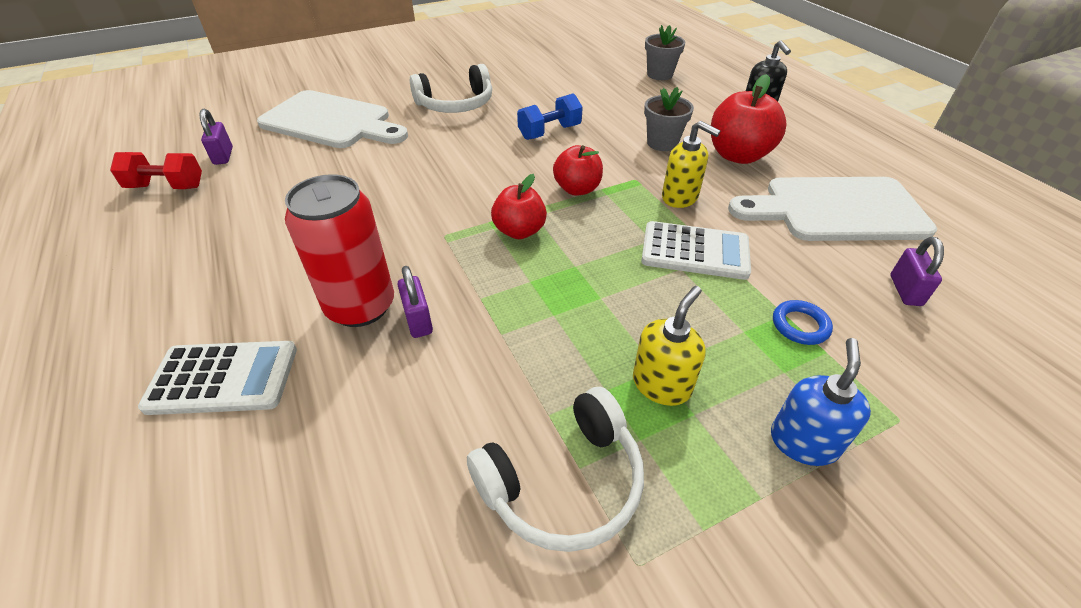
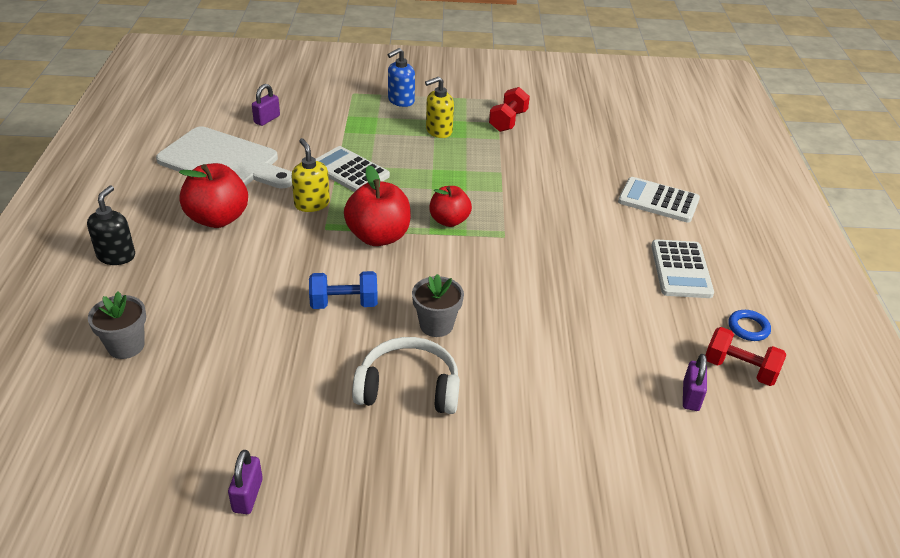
camera: 155 degrees left, 5 degrees down
(207, 267) = (681, 269): none -> white calculator
(331, 121) = (567, 413): white cutting board -> none
(360, 306) = (576, 210): red can -> none
(418, 320) = (544, 192): purple padlock -> purple padlock (247, 495)
(563, 482) = (508, 121): white headphones -> red dumbbell
(577, 189) = (378, 236): red apple -> red apple, size x1.53
(662, 143) = (259, 252): grey flower pot -> grey flower pot (436, 325)
(800, 325) = (344, 126): blue ring -> blue ring (748, 328)

